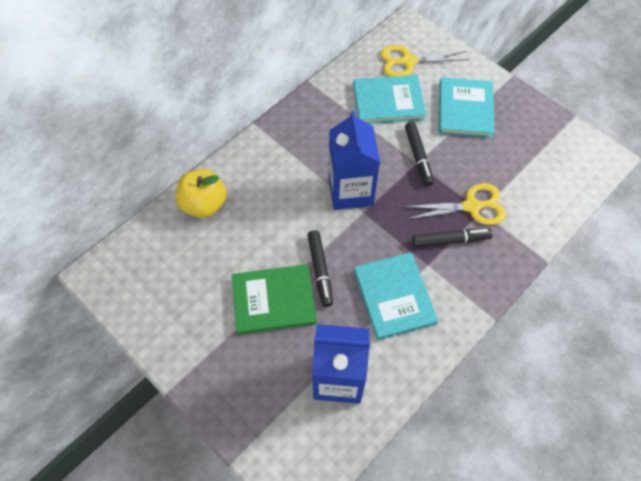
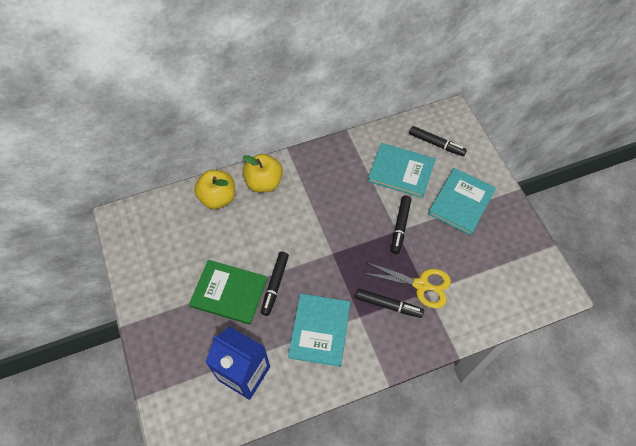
camera: 25 degrees right, 0 degrees up
(248, 168) = (264, 182): none -> yellow apple
(350, 191) = (331, 232): blue carton -> none
(408, 61) = (436, 144): yellow scissors -> black marker

